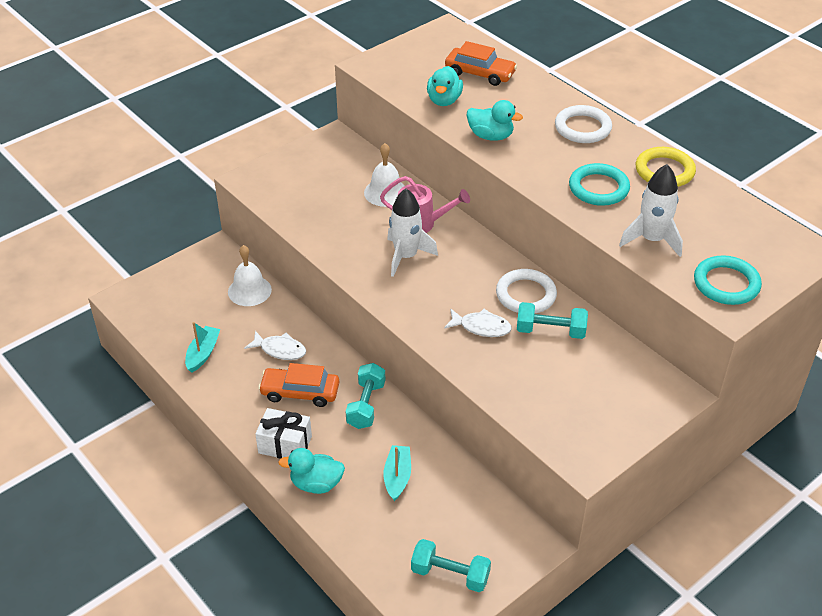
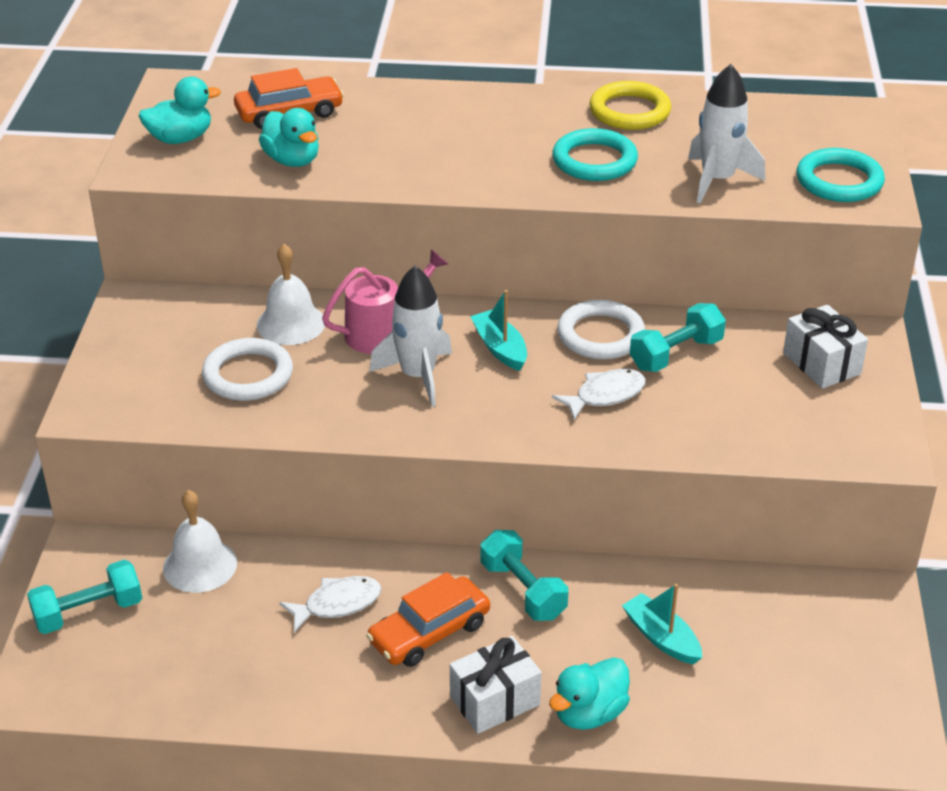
camera: 45 degrees left, 5 degrees down
(203, 353) = (244, 677): turquoise boat -> turquoise boat (500, 348)
(450, 574) = (847, 690): turquoise dumbbell -> turquoise dumbbell (88, 612)
(490, 136) = (404, 170): turquoise duck -> turquoise duck (180, 138)
(582, 128) = (487, 112): white ring -> white ring (248, 375)
(624, 390) = (821, 363): none -> white gift

